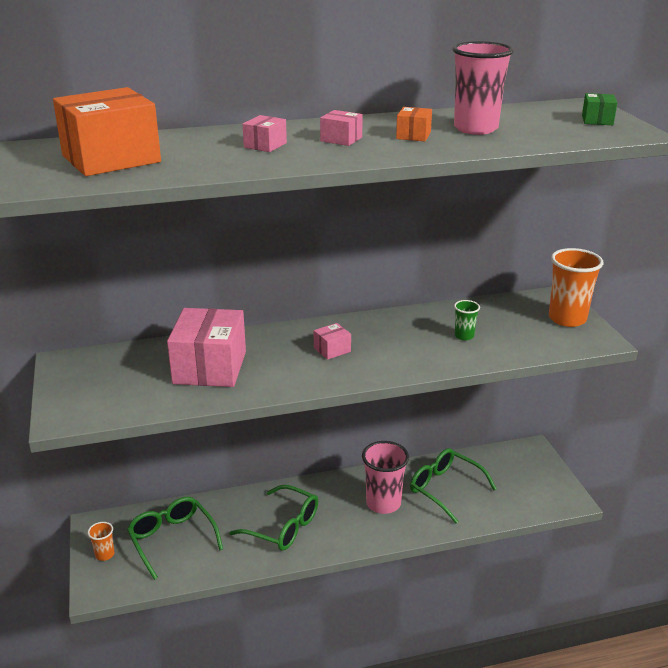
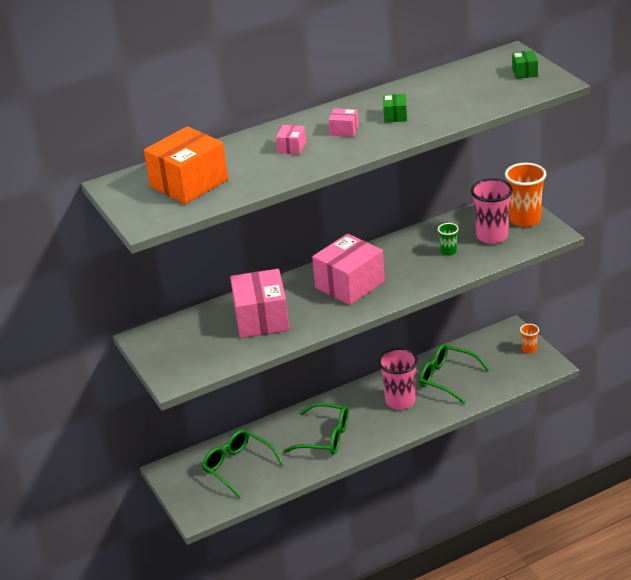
camera: 10 degrees left, 5 degrees up
(105, 554) = (188, 490): orange cup -> orange cup (529, 349)
(332, 350) = (350, 284): pink box -> pink box, size x2.27
(413, 135) = (395, 116): orange box -> green box
(475, 128) = (438, 99): pink cup -> pink cup (492, 236)

